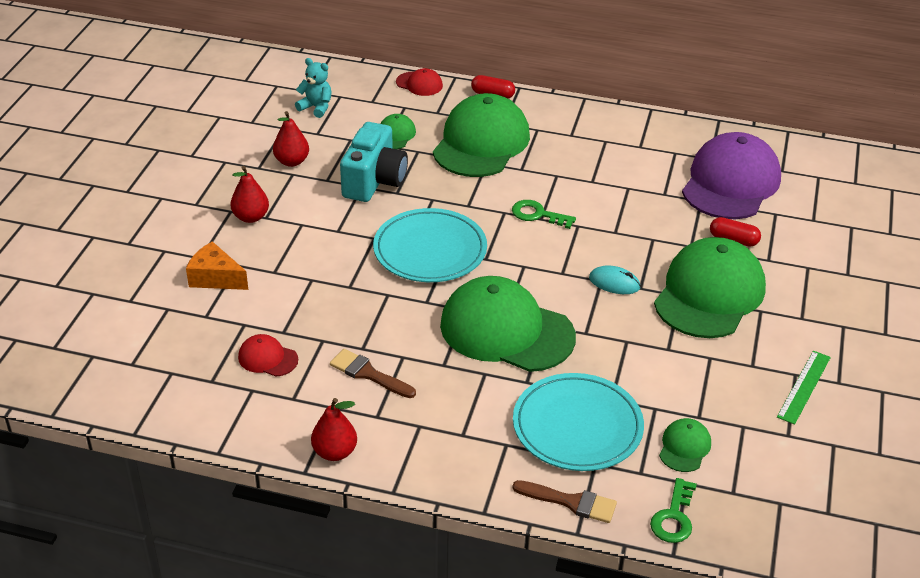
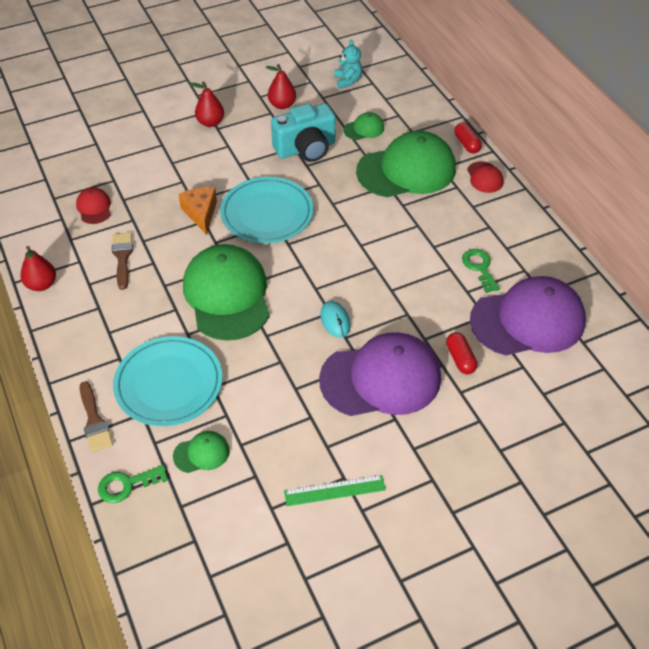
camera: 50 degrees right, 10 degrees up
(215, 278) = (141, 144): orange cheese -> orange cheese (201, 213)
(419, 84) = (432, 106): red cap -> red cap (484, 177)
(538, 215) = (363, 241): green key -> green key (480, 268)
(709, 294) = (381, 378): green cap -> purple cap

